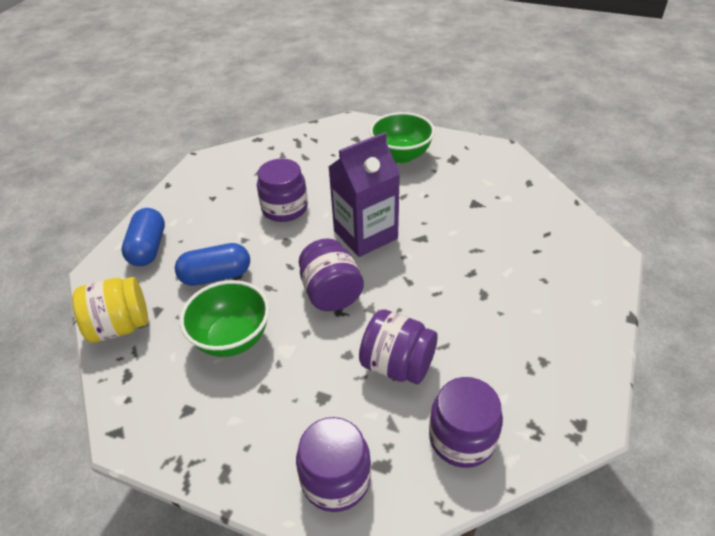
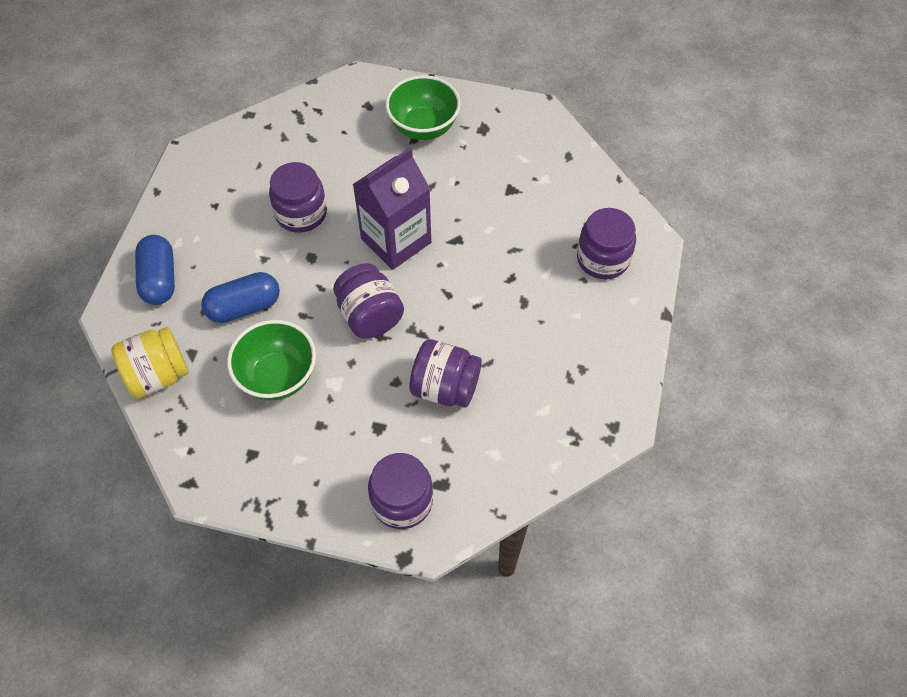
camera: 10 degrees left, 15 degrees up
(462, 438) = (510, 451): purple jar -> purple jar (603, 259)

